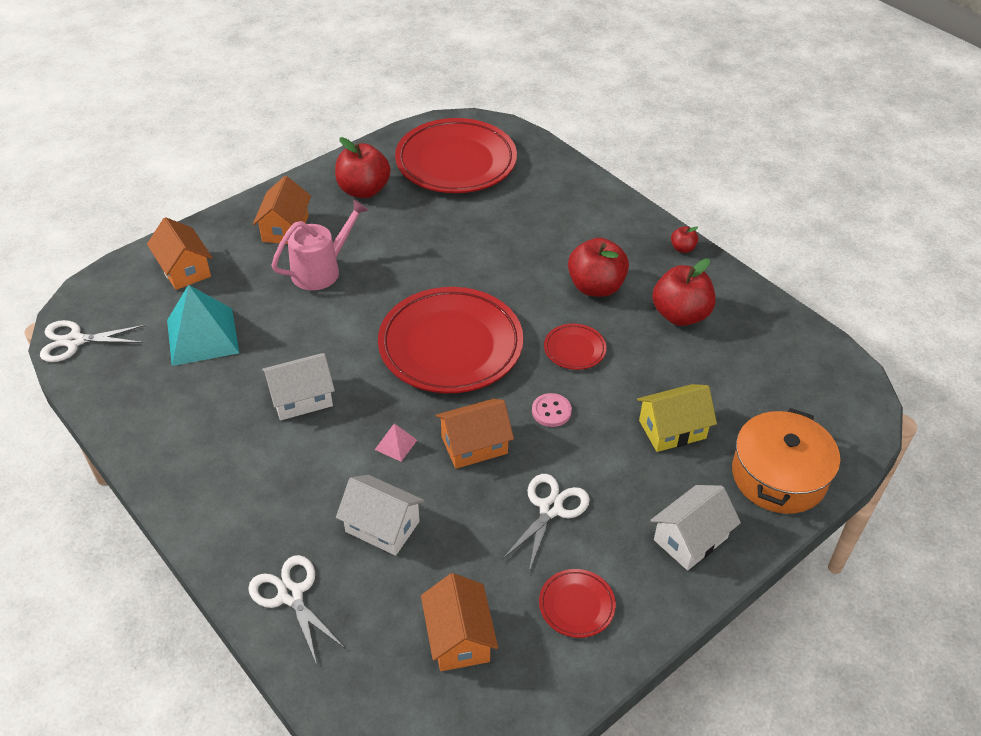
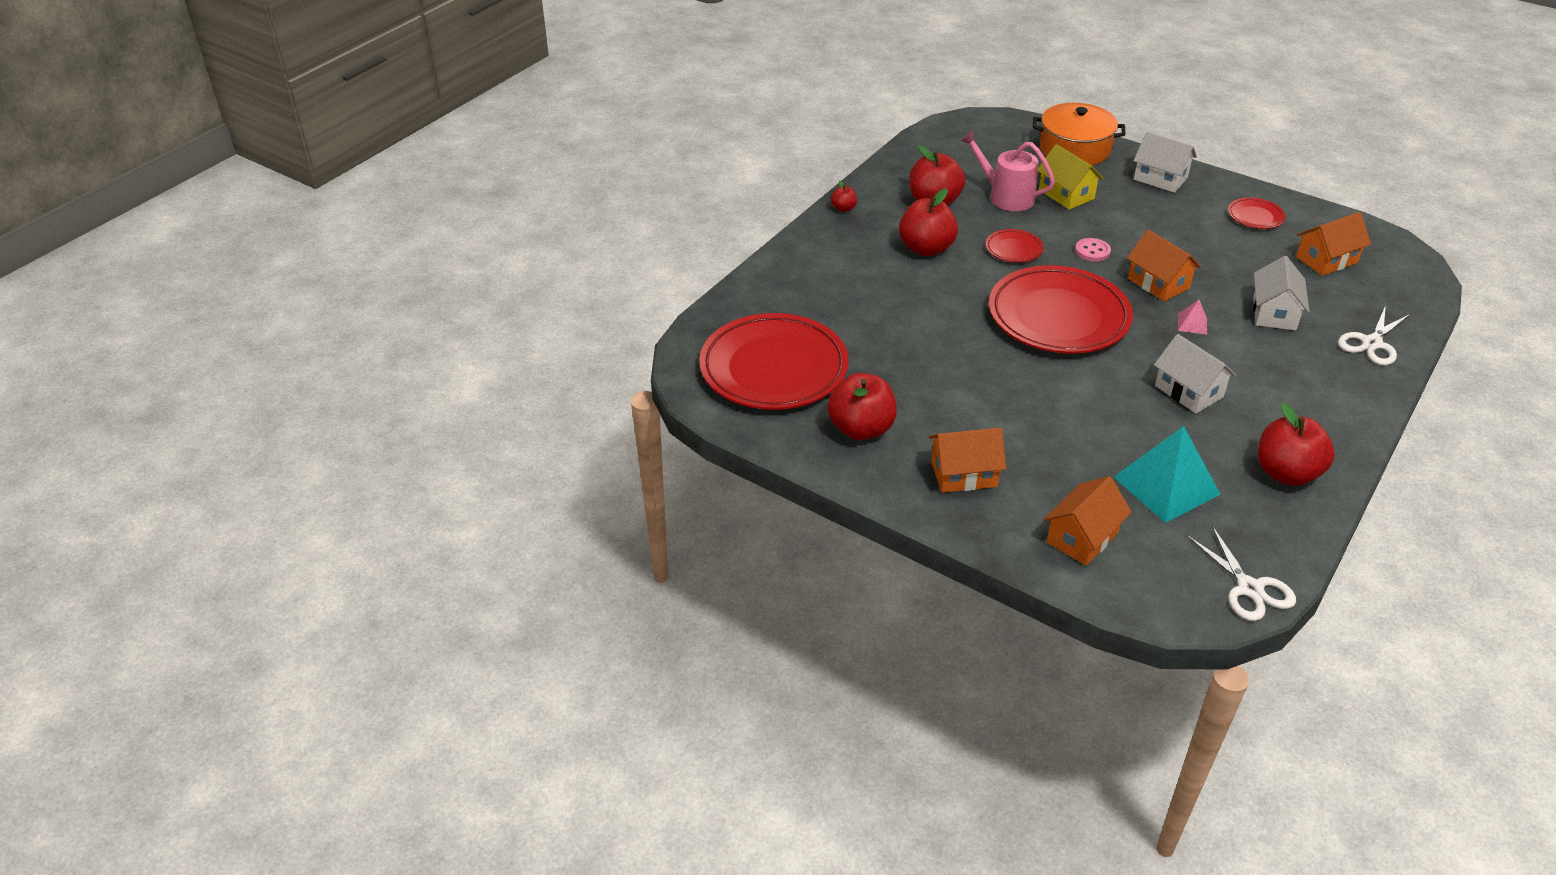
camera: 105 degrees left, 5 degrees down
(165, 421) = (1286, 473): none -> red apple
(321, 270) = (1013, 426): pink watering can -> pink watering can (1006, 196)
(550, 508) = (1186, 238): white scissors -> none

